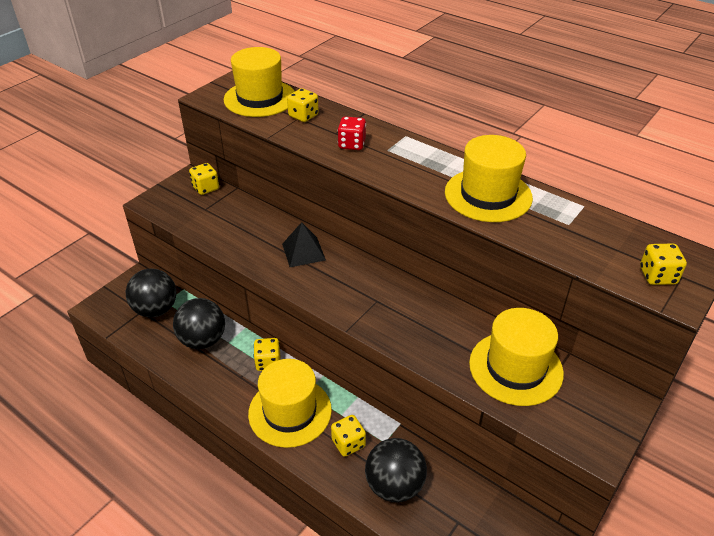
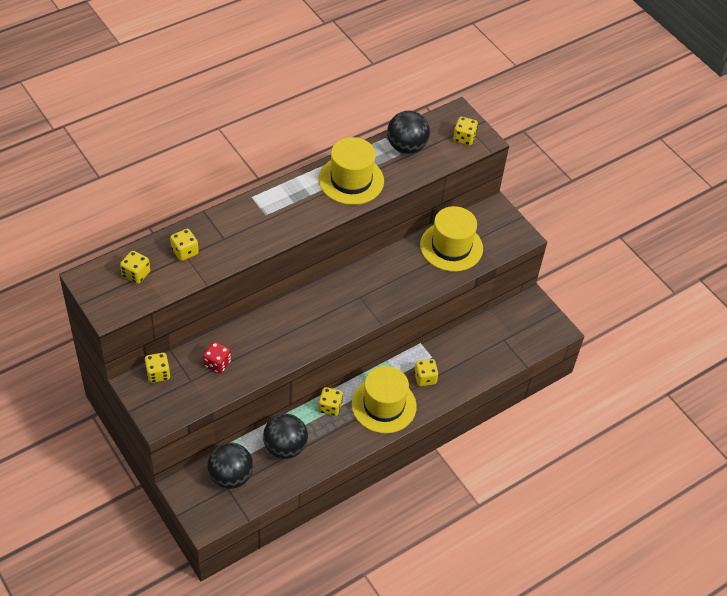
camera: 75 degrees left, 10 degrees up
(260, 98) = (136, 274): yellow hat -> yellow dice
(303, 252) = (284, 325): black pyramid -> none
(352, 144) = (247, 233): red dice -> red dice (217, 364)
(394, 485) = (467, 363): black ball -> black ball (406, 147)

